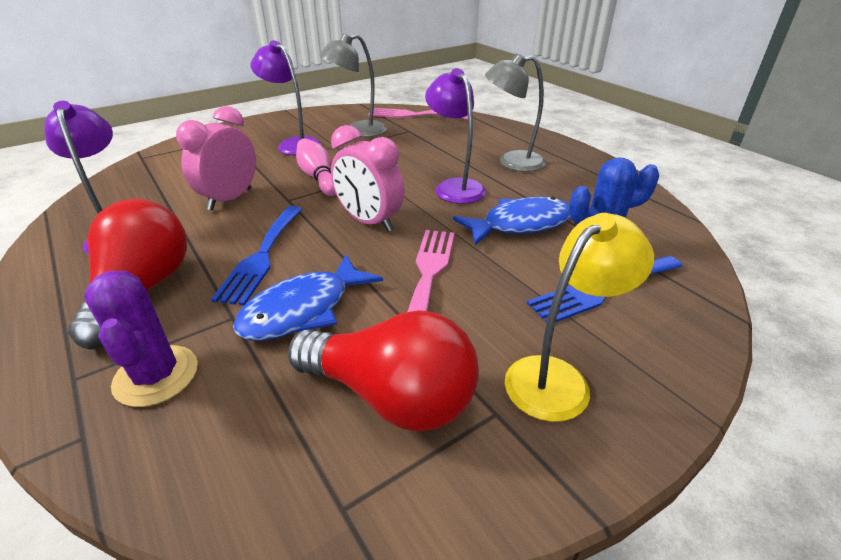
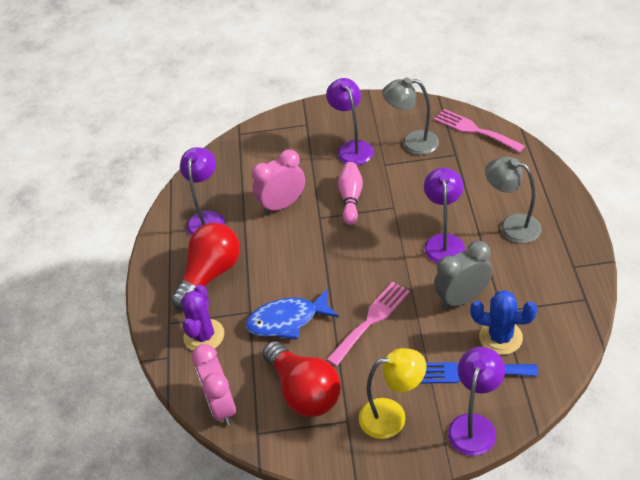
camera: 35 degrees right, 10 degrees up
(262, 256) = (282, 269): blue fork -> none
(369, 222) = (361, 260): pink clock -> pink clock (221, 406)
(520, 224) = (462, 298): blue fish -> grey clock
(675, 346) = (474, 425): none -> purple lamp

